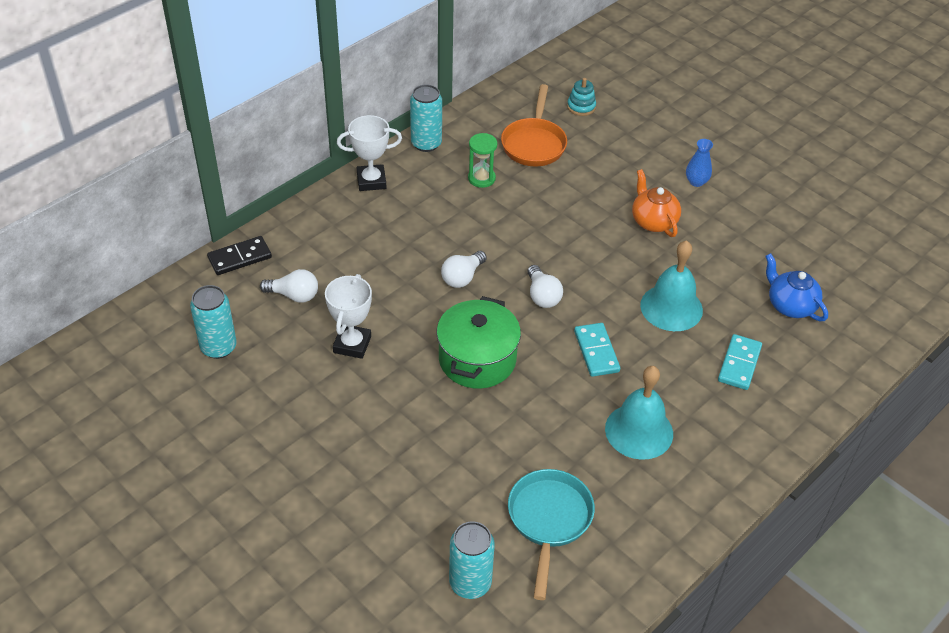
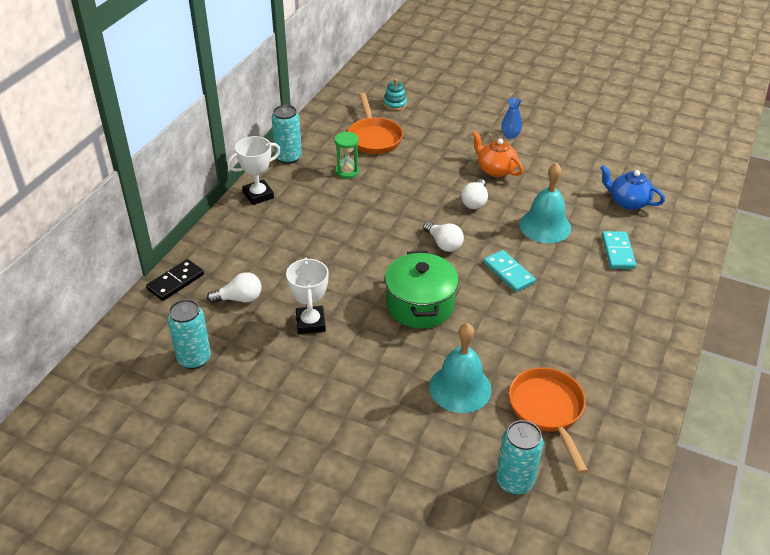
camera: 20 degrees left, 5 degrees down
(462, 277) = (373, 247): white light bulb -> white light bulb (475, 201)
(549, 520) = (547, 410): turquoise pan -> orange pan
(639, 431) = (575, 321): turquoise bell -> turquoise bell (460, 388)

